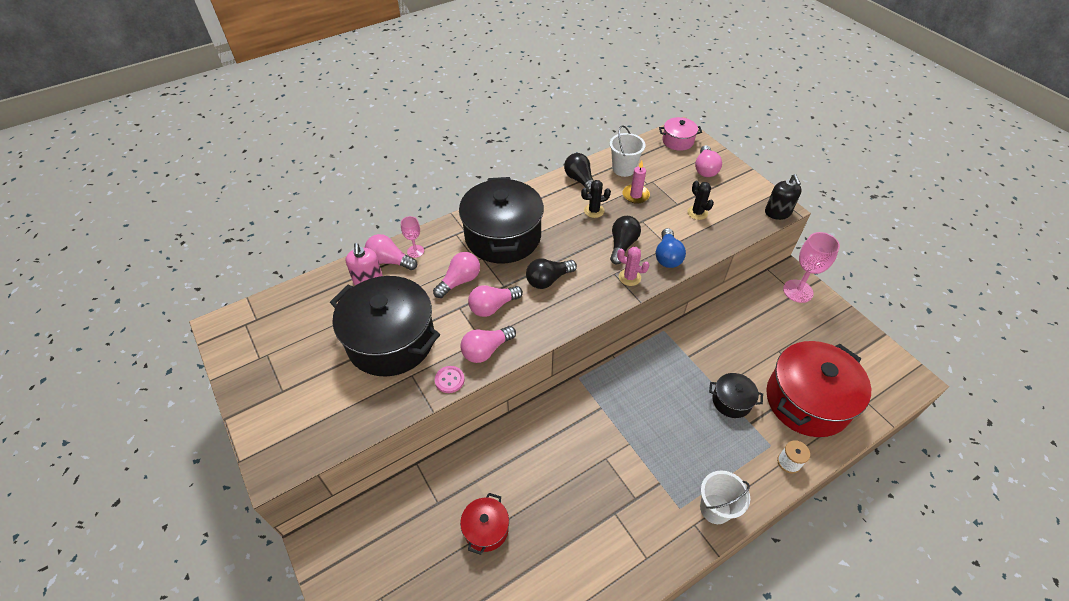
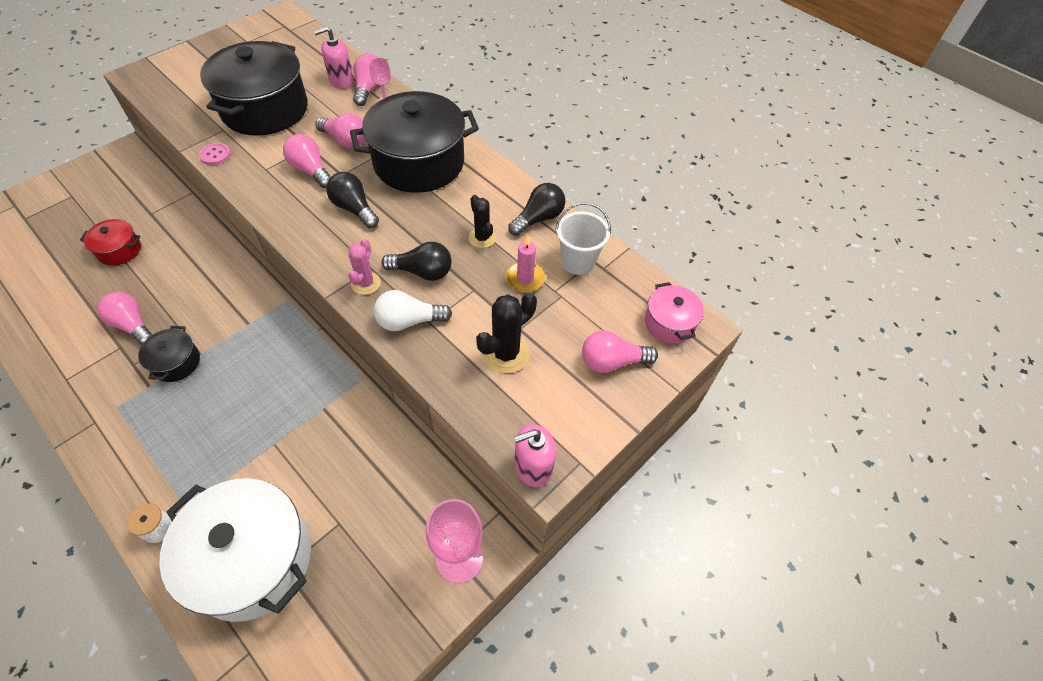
camera: 75 degrees right, 5 degrees up
(486, 350) = (251, 174): pink light bulb -> pink light bulb (132, 325)
(667, 256) = (409, 321): blue light bulb -> white light bulb
(697, 213) = (506, 353): black cactus -> black cactus, size x1.51
(715, 509) = (109, 443): white bucket -> none
(731, 401) = (254, 460): black pot -> black pot (176, 362)
(777, 213) = (533, 467): black soap dispenser -> pink soap dispenser
(807, 401) = (252, 559): red pot -> white pot

